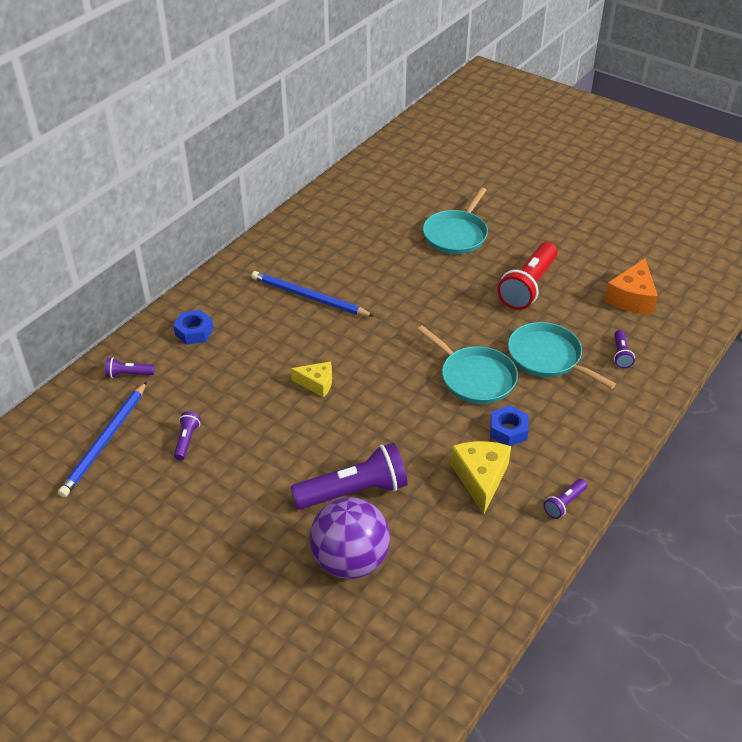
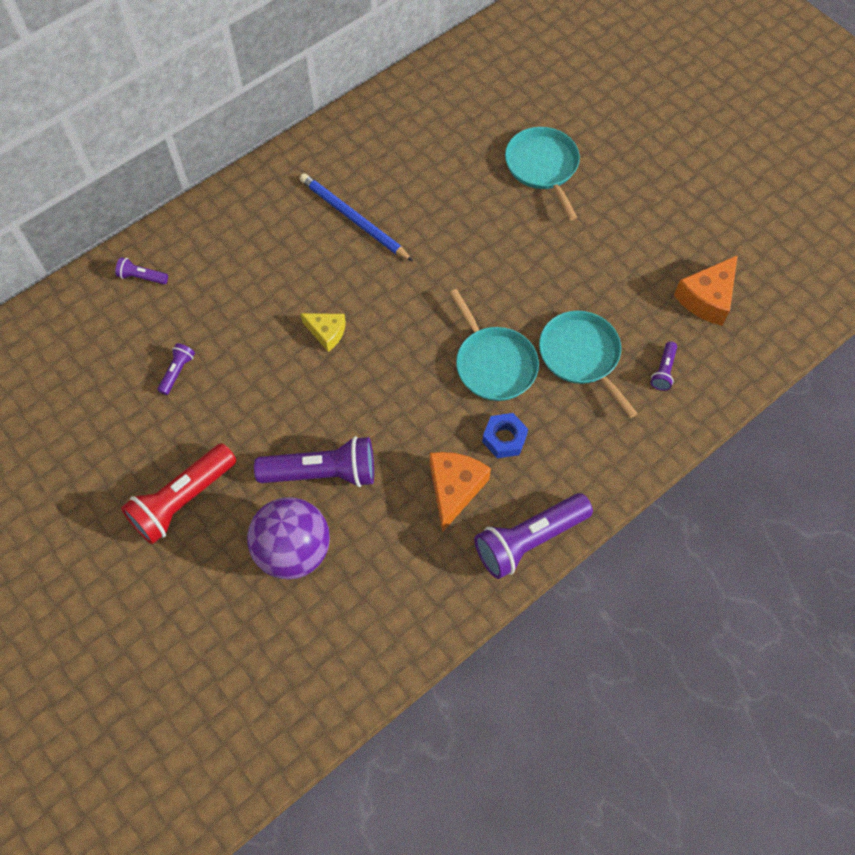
camera: 15 degrees right, 20 degrees up
(105, 441) = (98, 354): blue pencil -> none
(194, 332) = (221, 238): blue nut -> none
(456, 234) = (543, 167): turquoise pan -> turquoise pan turned 120 degrees clockwise
(480, 478) = (454, 489): yellow cheese -> orange cheese
(528, 286) = (596, 257): red flashlight -> red flashlight (182, 500)
(564, 503) = (529, 540): purple flashlight -> purple flashlight, size x2.14

